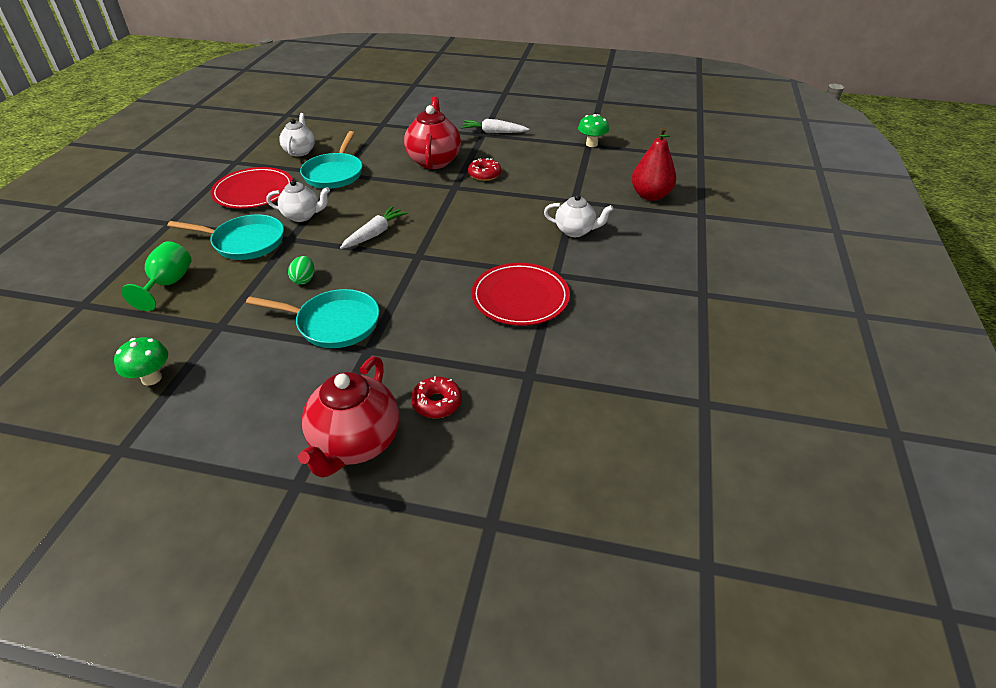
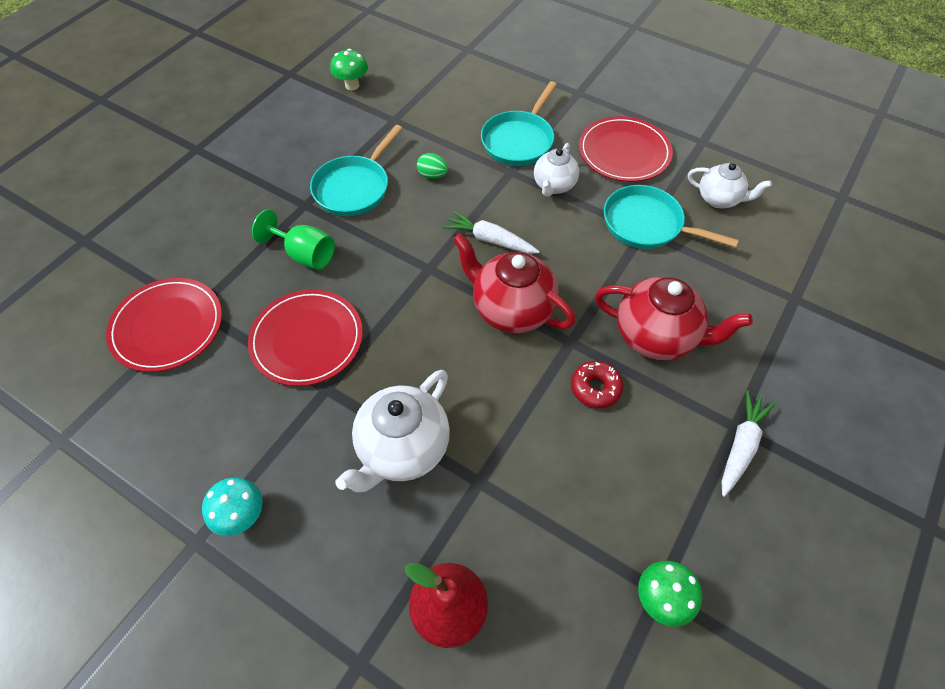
camera: 110 degrees right, 15 degrees up
(168, 284) = (472, 92): green goblet -> green goblet (304, 255)
(355, 444) = (208, 182): red teapot -> red teapot (511, 309)
(375, 234) = (490, 240): white carrot -> white carrot turned 150 degrees clockwise
(437, 403) = (212, 236): red donut -> none
(558, 386) = (167, 326): none -> red plate
(575, 231) = (402, 449): white teapot -> white teapot, size x1.62
(670, 280) = (242, 516): none -> turquoise mushroom

